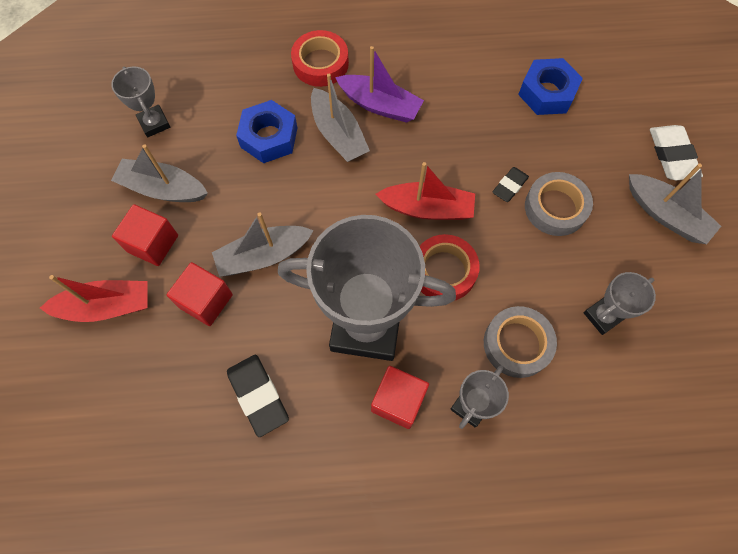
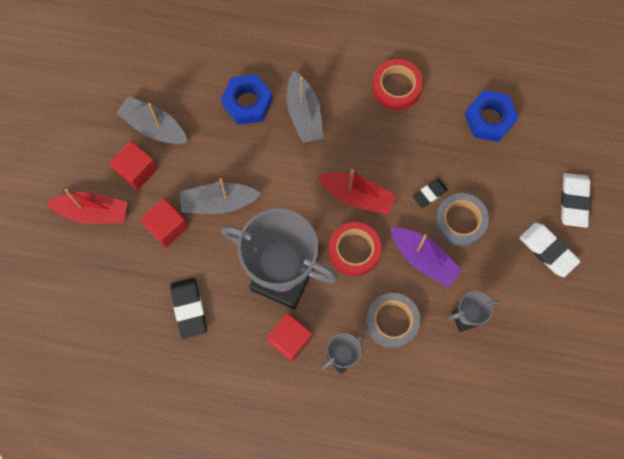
camera: 15 degrees right, 5 degrees up
(154, 123) = (158, 67): grey trophy -> none
(320, 63) = (307, 45): red tape -> red tape (396, 87)
(380, 105) = (345, 96): purple boat -> purple boat (423, 259)
(666, 215) = (548, 250): grey boat -> white eraser

